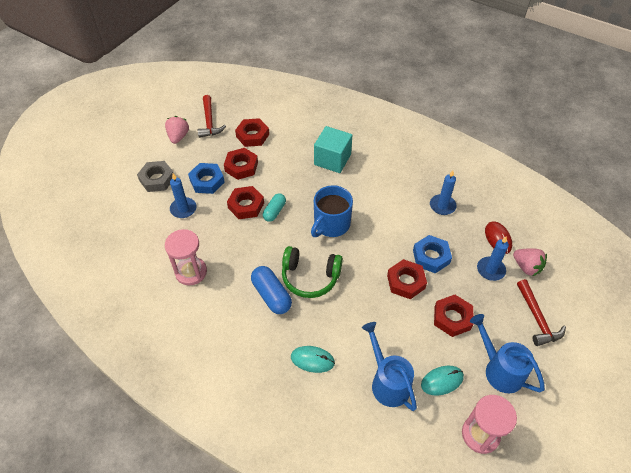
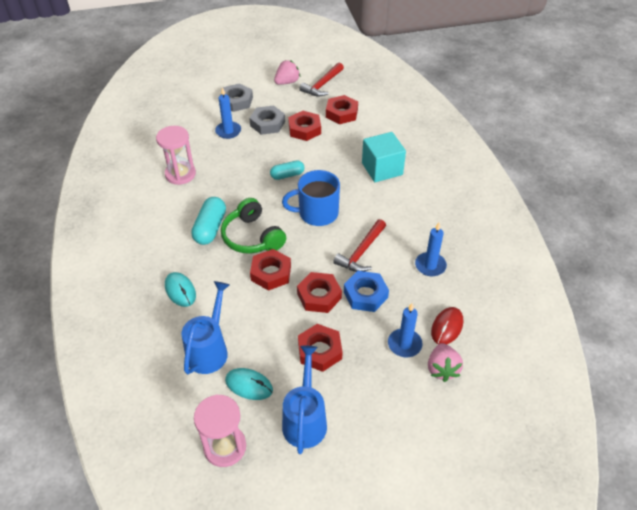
camera: 45 degrees right, 5 degrees down
(207, 181) = (267, 124): blue nut -> grey nut
(246, 205) = (272, 157): red nut -> red nut (271, 273)
(271, 295) = (210, 228): blue capsule -> turquoise capsule
(537, 318) = (393, 414): red hammer -> red hammer (361, 252)

